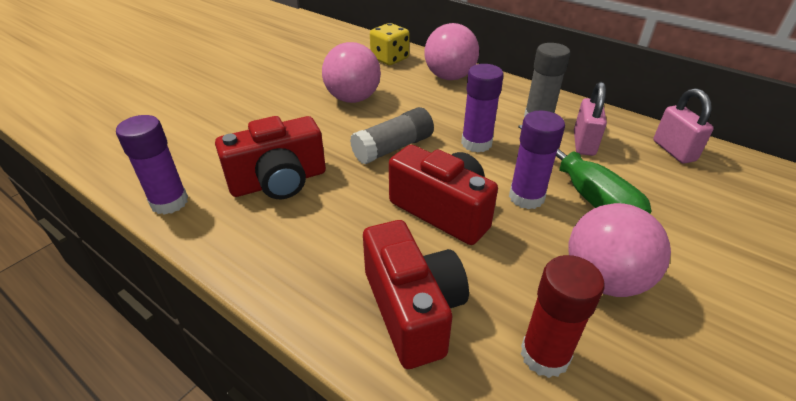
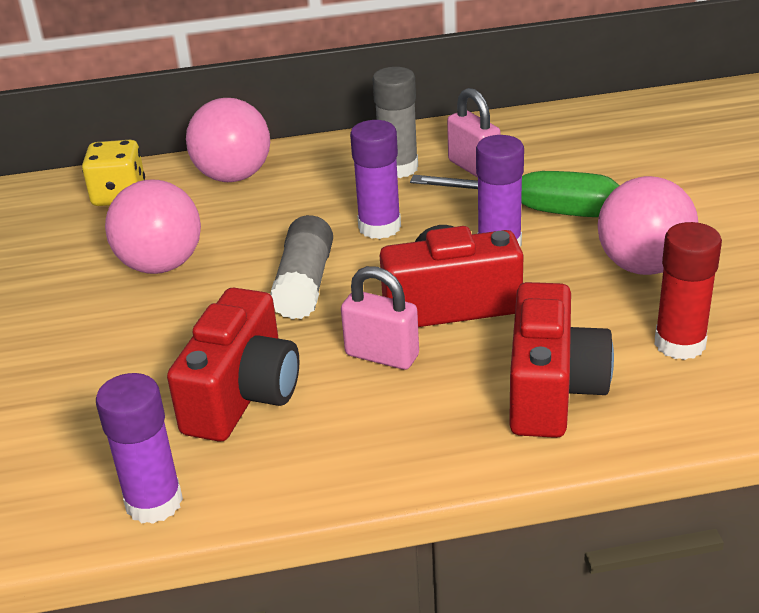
camera: 45 degrees left, 5 degrees down
(413, 309) = (552, 390): red camera -> red camera turned 75 degrees clockwise
(673, 151) = (551, 130): pink padlock -> pink padlock (382, 355)

